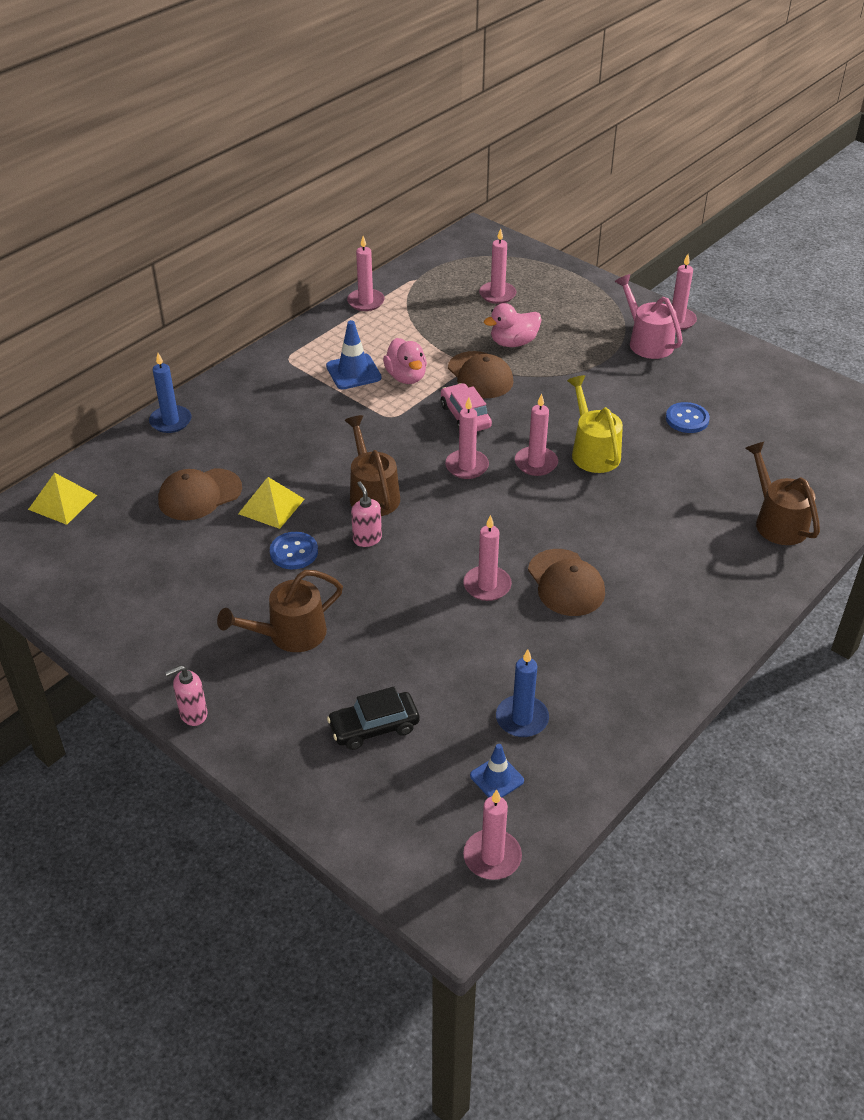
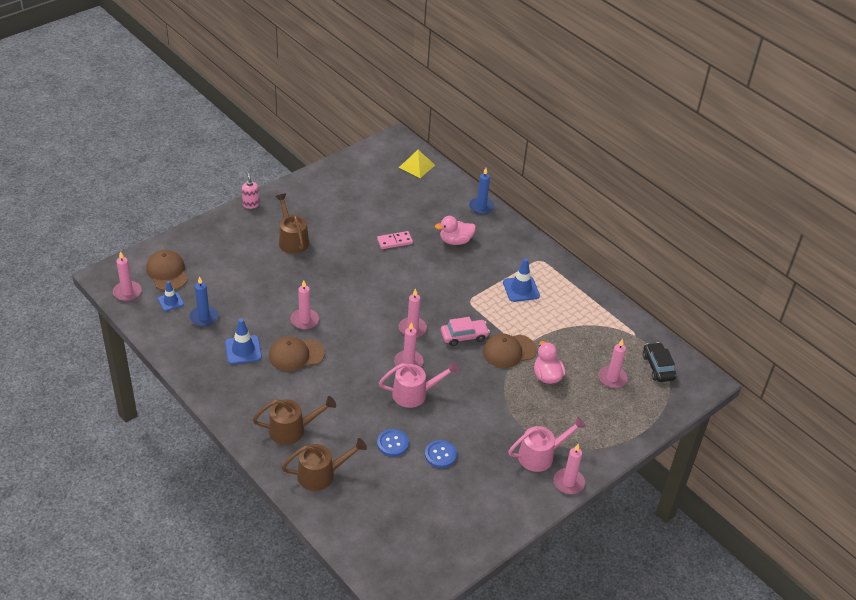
camera: 95 degrees right, 0 degrees up
(199, 495) = (411, 215): brown cap -> brown cap (167, 272)
(271, 506) = (395, 241): yellow pyramid -> pink domino
(294, 552) = (354, 247): blue button -> blue button (393, 443)
(366, 302) = (606, 305): pink candle -> none
(367, 539) = (357, 276): pink soap dispenser -> none
(372, 493) = (396, 283): brown watering can -> brown watering can (292, 430)
(374, 727) = (219, 263): black car -> black car (658, 367)
(406, 377) = (512, 314): pink duck -> pink duck (455, 241)
(580, 649) = (243, 350): none -> blue traffic cone
(593, 451) = (415, 394): yellow watering can -> pink watering can

